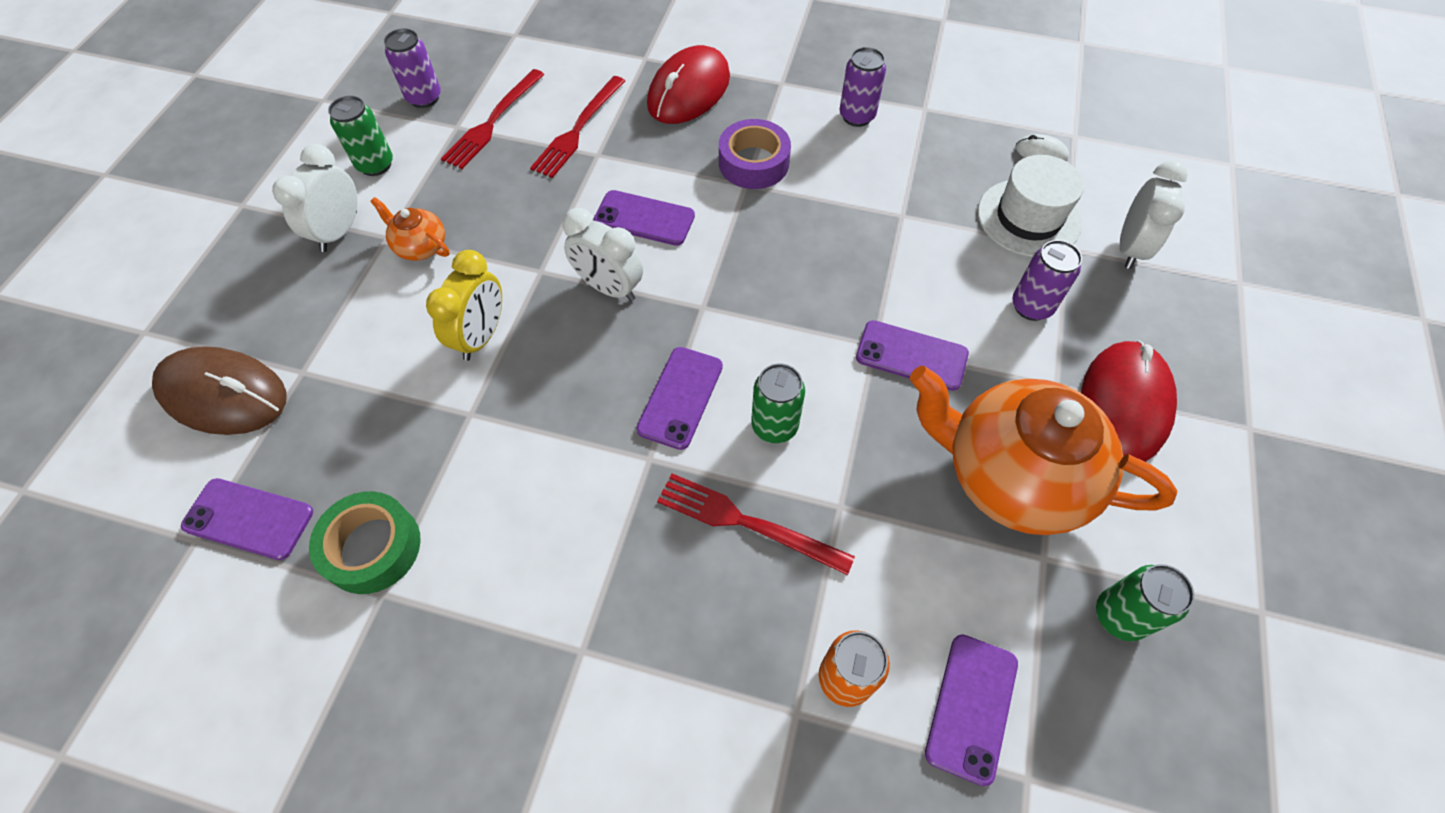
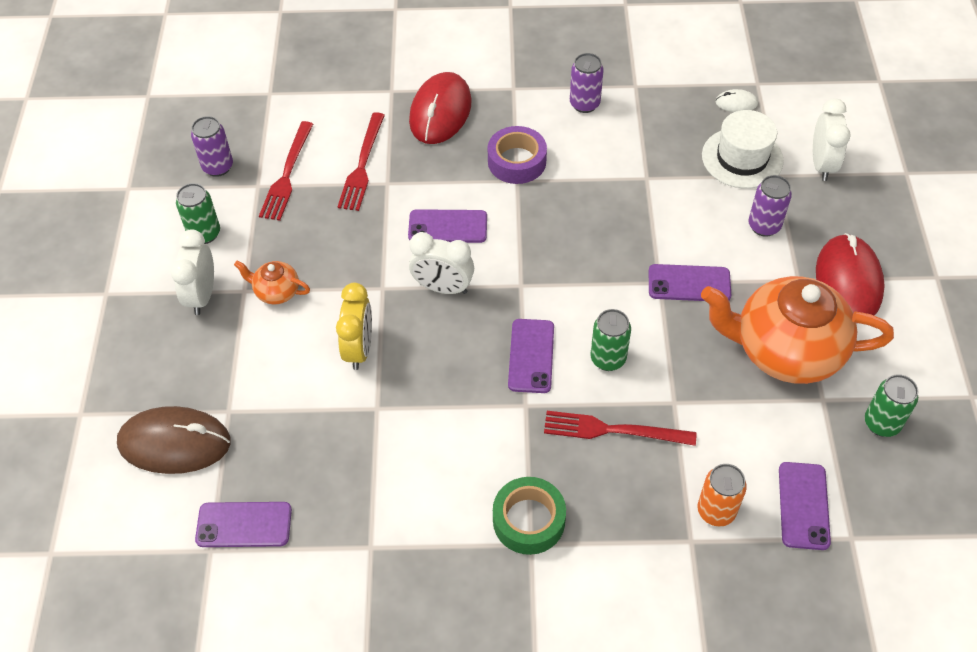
camera: 15 degrees left, 5 degrees down
(372, 547) = (348, 518): green tape -> green tape (528, 520)

